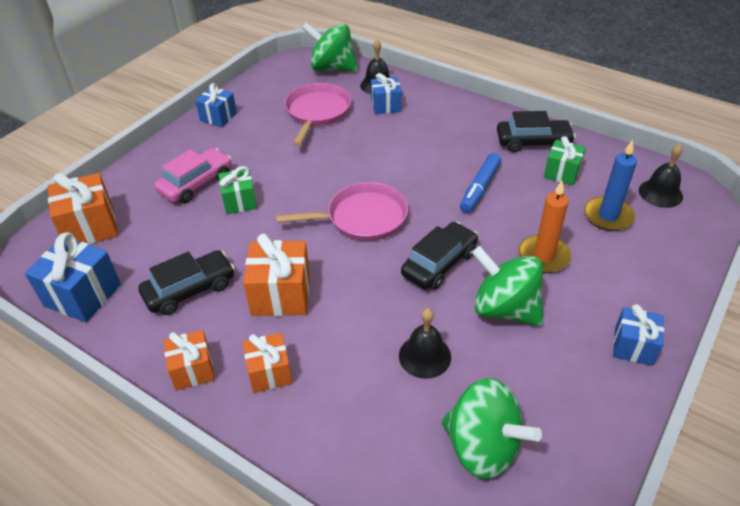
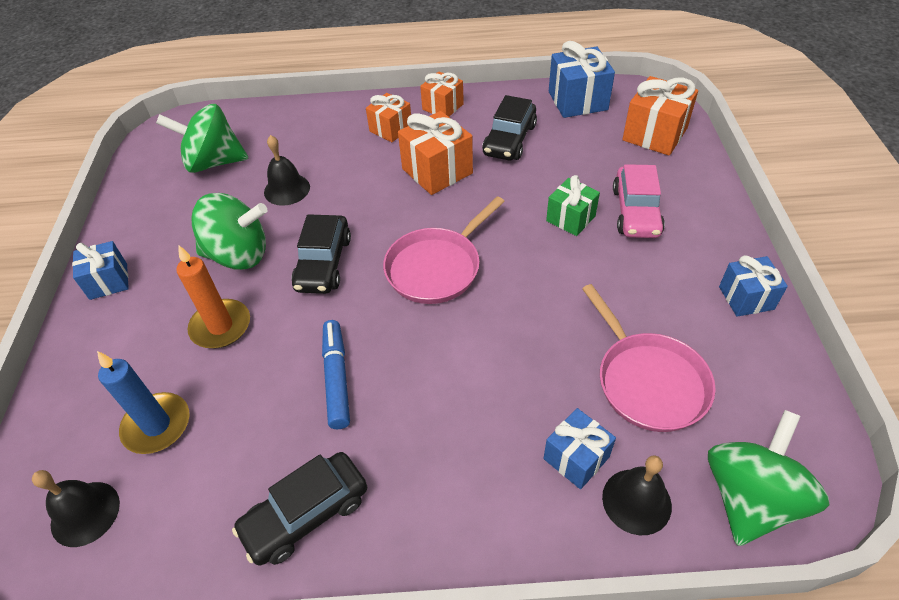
camera: 145 degrees right, 5 degrees up
(332, 68) = (750, 498): green spinning top -> green spinning top turned 45 degrees counterclockwise
(562, 173) = (239, 470): green gift -> none

